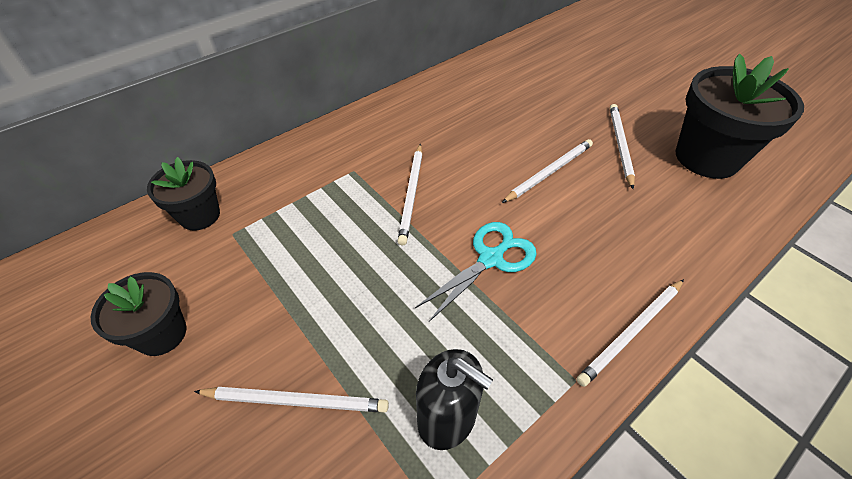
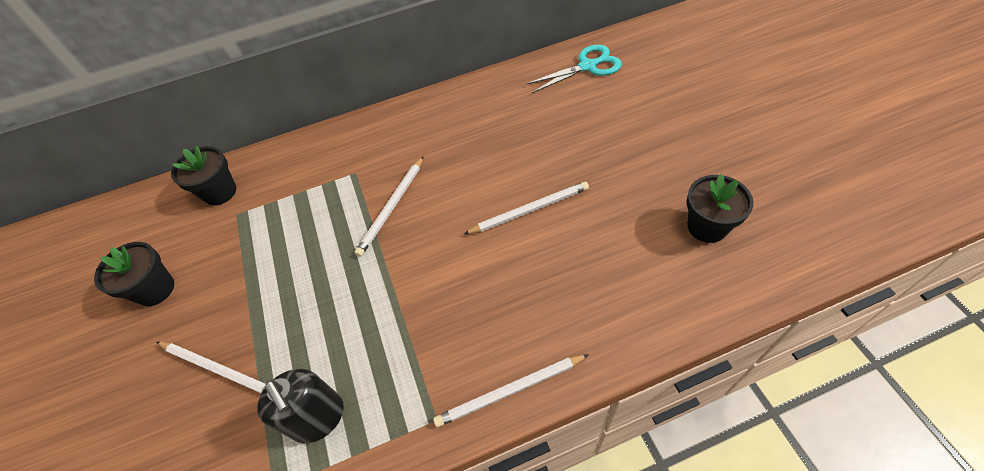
camera: 25 degrees right, 5 degrees up
(491, 259) = (426, 287): turquoise scissors -> turquoise scissors (587, 66)
(620, 145) = (620, 193): white pencil -> none
(706, 158) = (707, 226): black flower pot -> black flower pot, size x0.58

